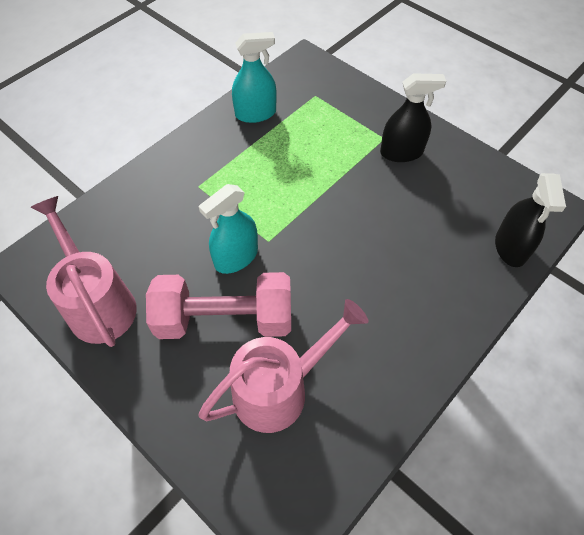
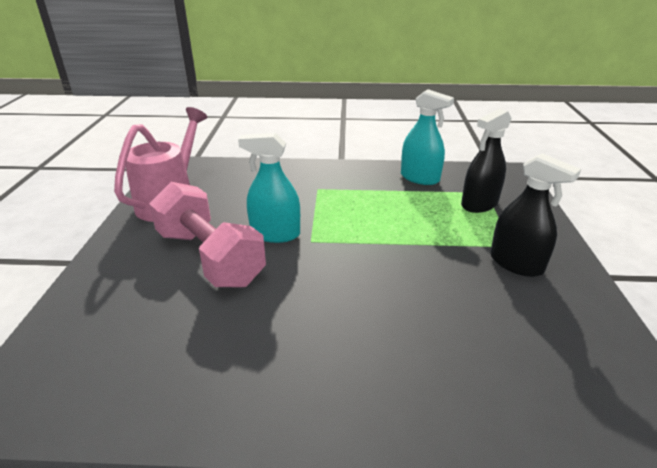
camera: 50 degrees right, 25 degrees down
(280, 389) = (164, 322): pink watering can -> none
(510, 247) = (541, 416): black spray bottle -> black spray bottle (479, 204)

